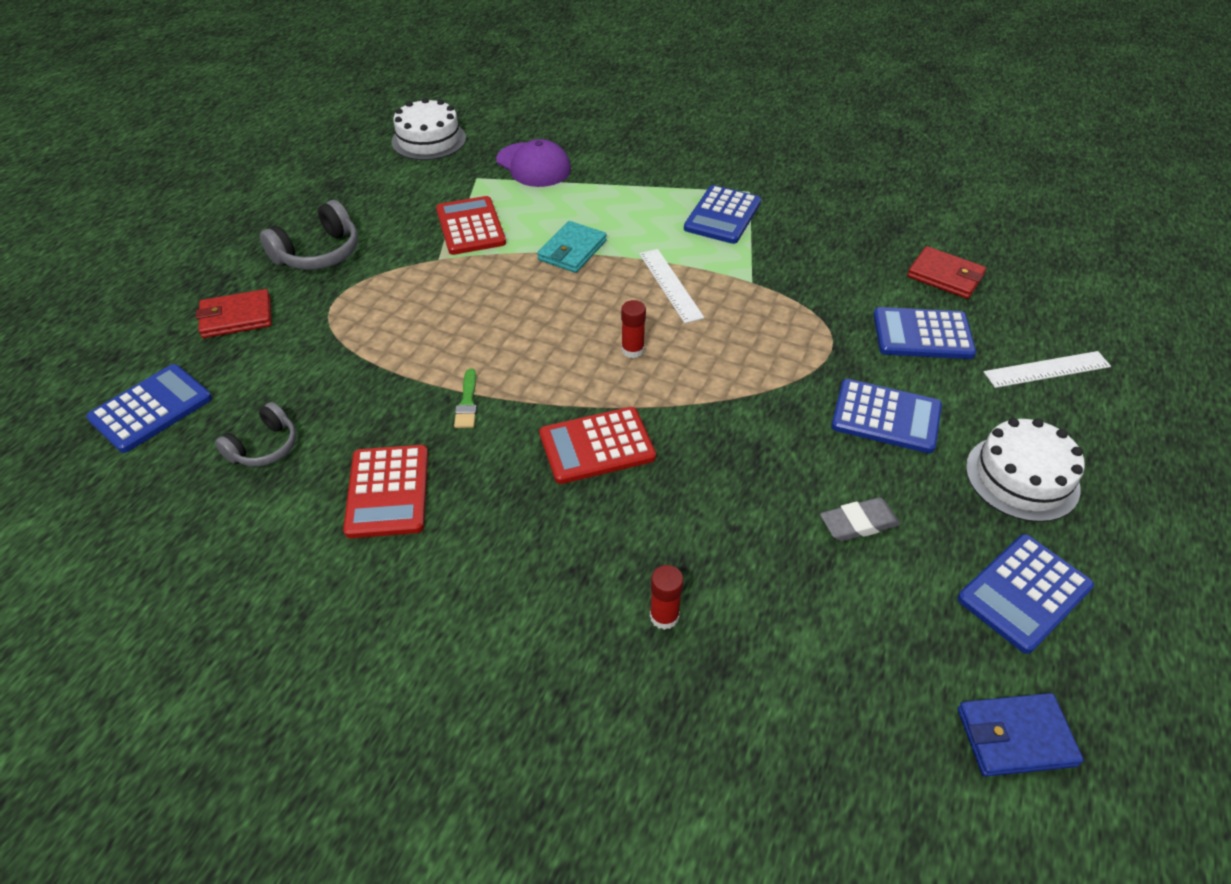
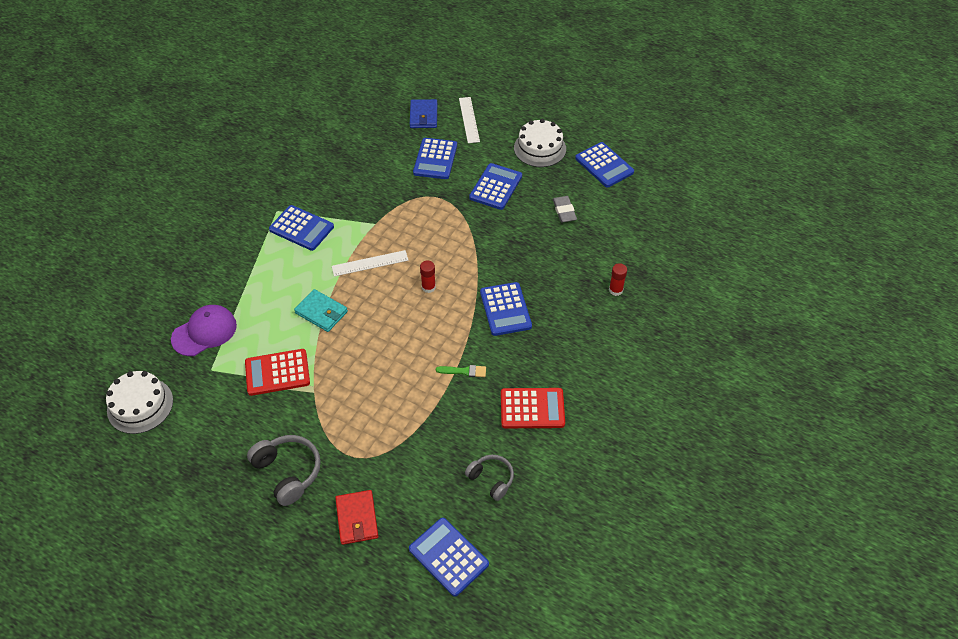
camera: 85 degrees left, 5 degrees up
(597, 446) = (505, 309): red calculator -> blue calculator
(945, 276) = (387, 138): red wallet -> none
(1015, 737) = (670, 186): blue wallet -> blue wallet (423, 116)

